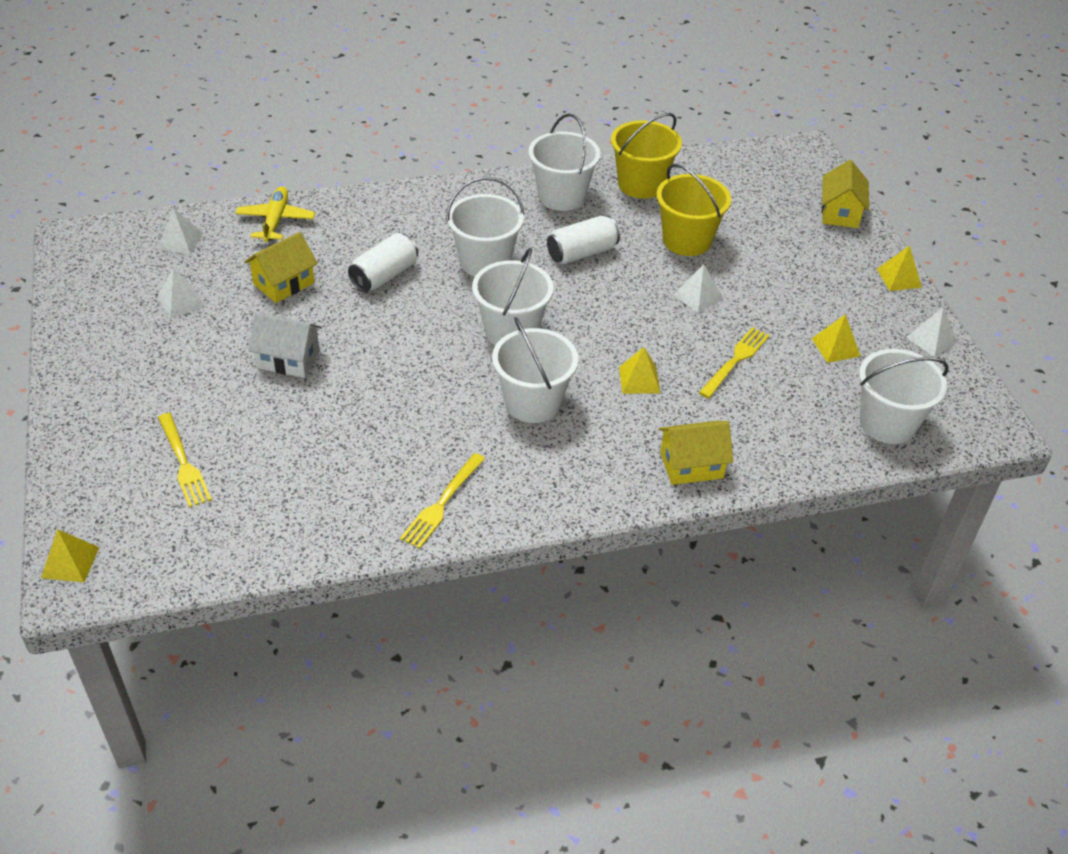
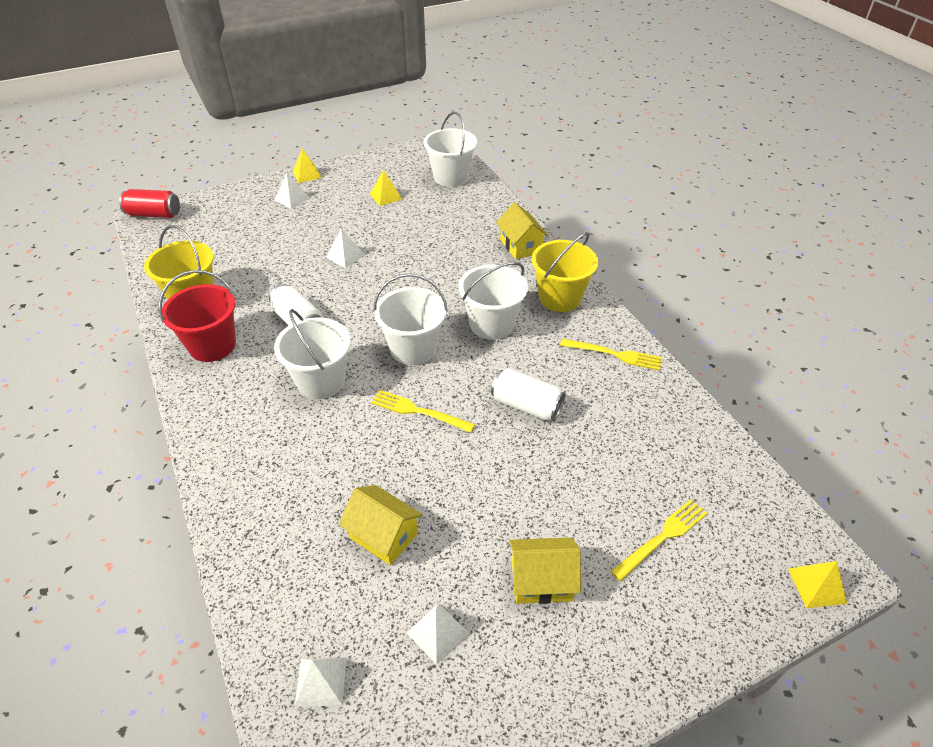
camera: 100 degrees left, 0 degrees up
(275, 221) = (268, 580): yellow plane -> none
(288, 359) = (498, 496): white house -> none
(384, 276) = (354, 450): white can -> white can (526, 405)
(561, 196) = (212, 345): white bucket -> red bucket
(639, 380) = (447, 275): yellow pyramid -> none
(687, 240) = (274, 266): yellow bucket -> yellow bucket (560, 297)
(736, 360) = (411, 235): yellow fork -> yellow fork (417, 411)
(808, 156) = (154, 214): none -> red can
(840, 213) = (232, 198): yellow house -> yellow house (541, 581)
(931, 339) = (368, 163): white pyramid -> white pyramid (292, 199)

